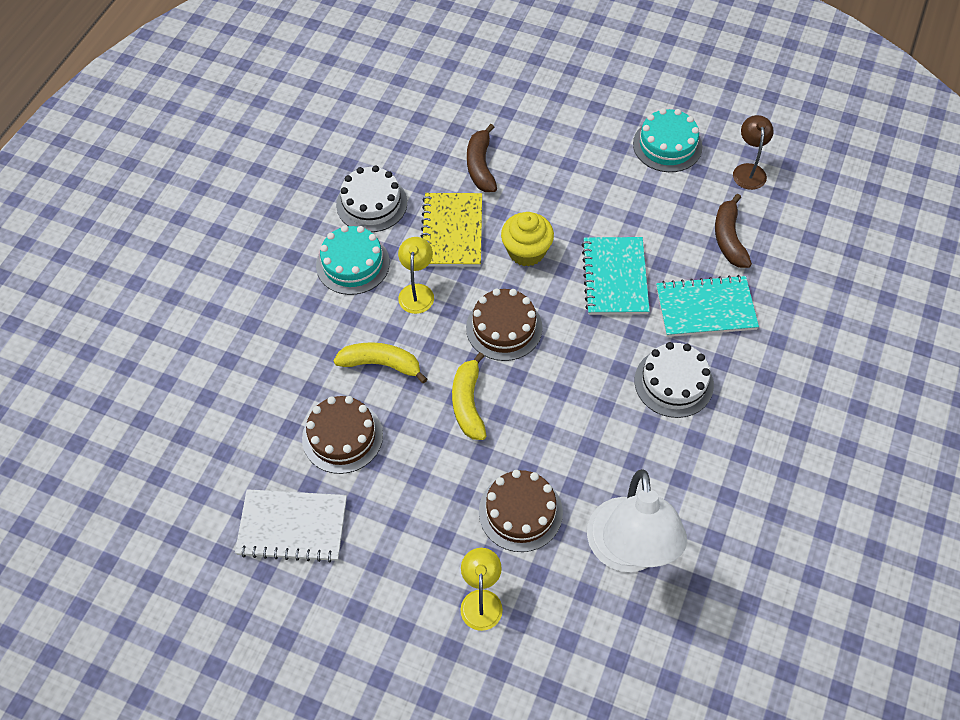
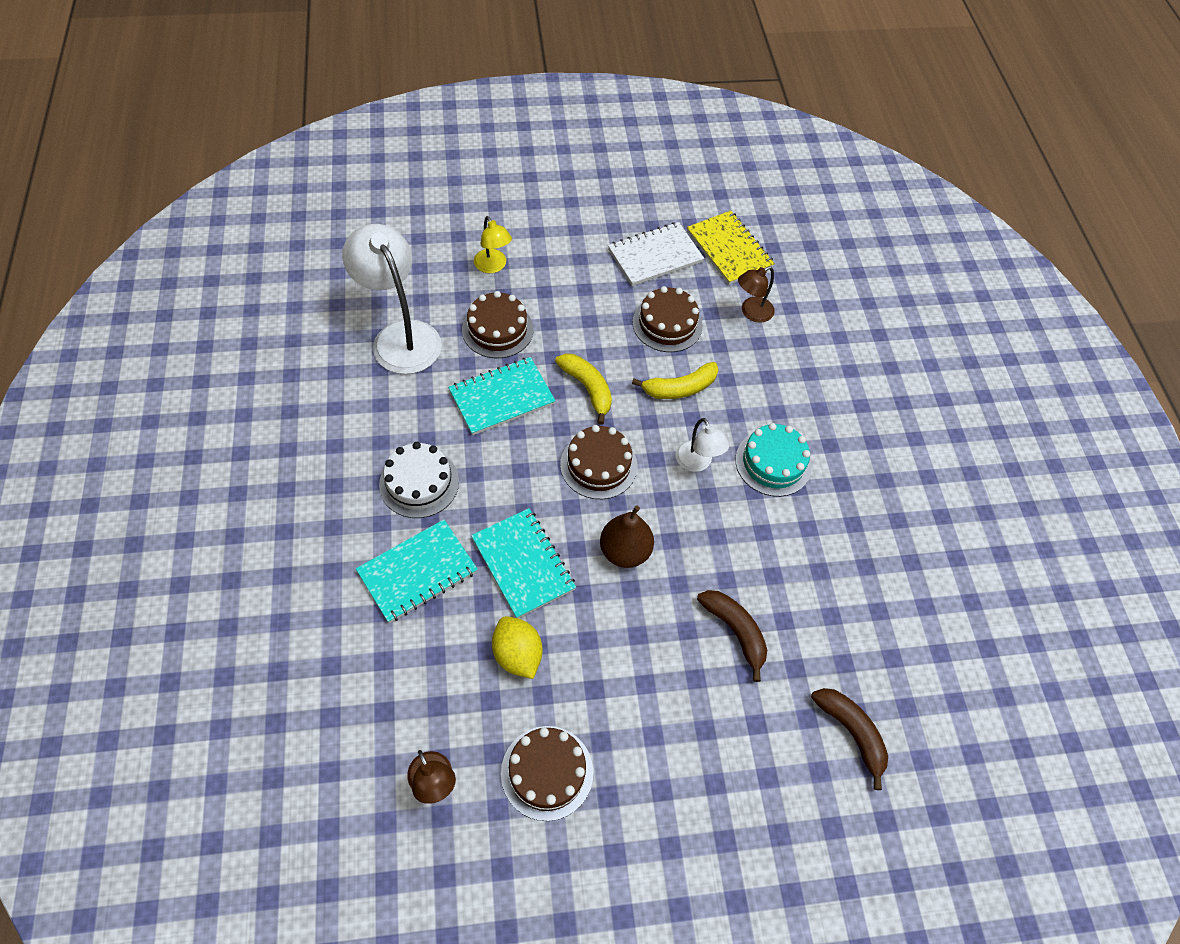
camera: 145 degrees right, 0 degrees up
(249, 410) = (751, 312): none -> brown lamp
(371, 203) = (806, 532): white cake -> none
(417, 292) = (697, 463): yellow lamp -> white lamp
(452, 231) = (709, 539): yellow notebook -> yellow notebook (729, 249)
(526, 251) = (625, 551): yellow cupcake -> brown pear
(556, 431) = (502, 398): none -> turquoise notebook
(652, 219) = (517, 655): none -> yellow lemon
(667, 145) = (547, 772): turquoise cake -> brown cake
(729, 238) = (423, 670): brown banana -> brown banana (851, 732)

